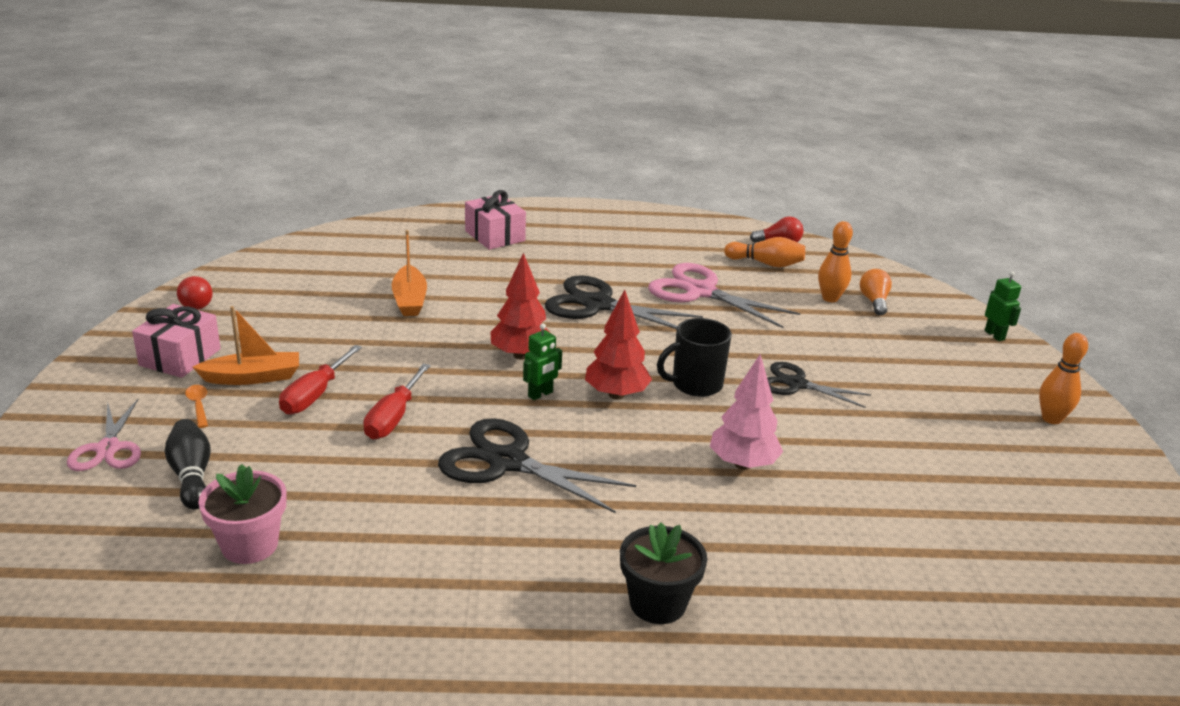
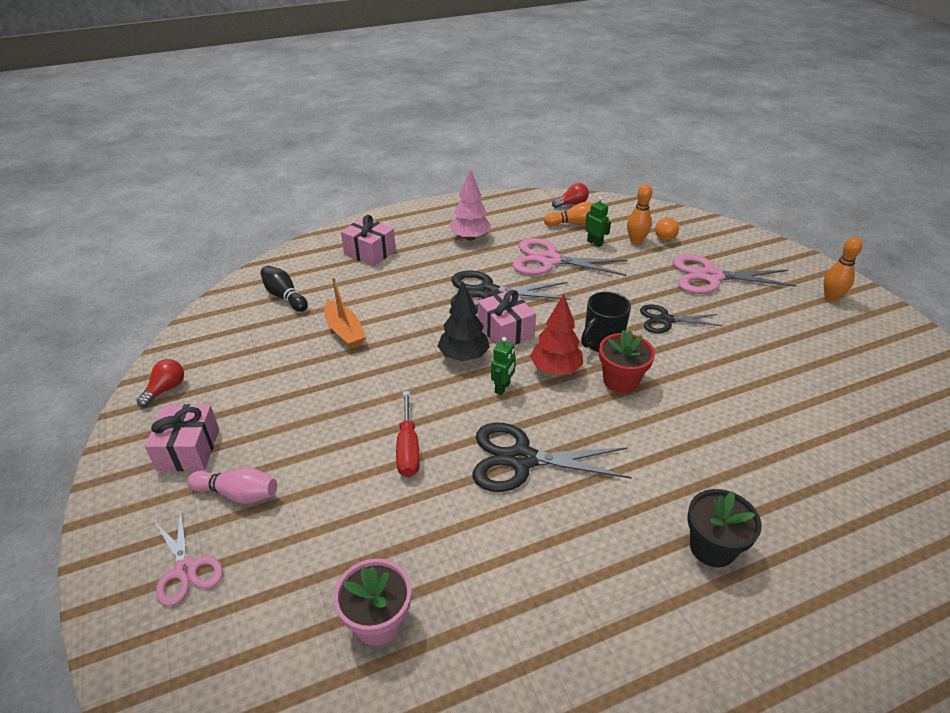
camera: 20 degrees left, 10 degrees up
(192, 476) = (280, 569): black bowling pin -> black bowling pin (284, 296)
(195, 303) = (166, 389): red light bulb -> red light bulb turned 105 degrees counterclockwise
(198, 405) = (238, 494): orange spoon -> pink bowling pin
(252, 377) = (266, 449): orange boat -> none
(315, 395) = (330, 448): red screwdriver -> none
(521, 355) = (463, 356): red tree -> black tree
(588, 344) = (505, 331): none -> pink gift
(686, 425) = (621, 381): none -> red flower pot
(743, 464) = (680, 401): pink tree -> pink tree (470, 237)
(874, 301) = (664, 236): orange light bulb -> orange light bulb turned 150 degrees counterclockwise
(898, 357) = (710, 276): none -> pink scissors
(994, 335) = (753, 241): green robot -> green robot (594, 243)

